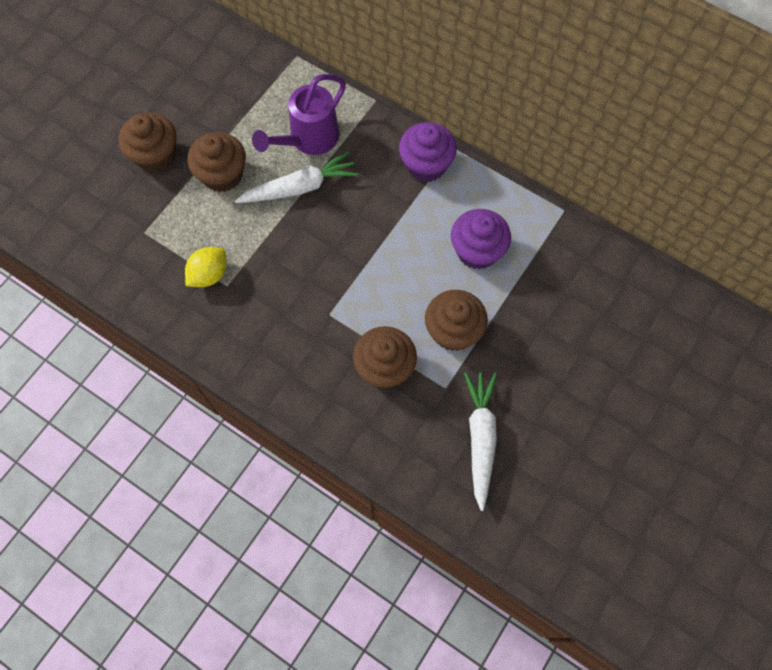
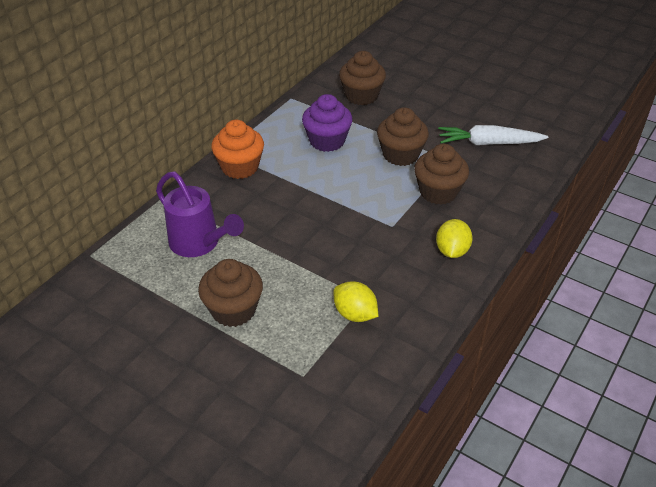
camera: 90 degrees left, 25 degrees down
(155, 155) = (199, 373): brown cupcake -> brown cupcake (361, 96)
(288, 371) = (452, 251): none -> yellow lemon
(299, 187) = (255, 249): white carrot -> none
(426, 165) = (240, 167): purple cupcake -> orange cupcake

